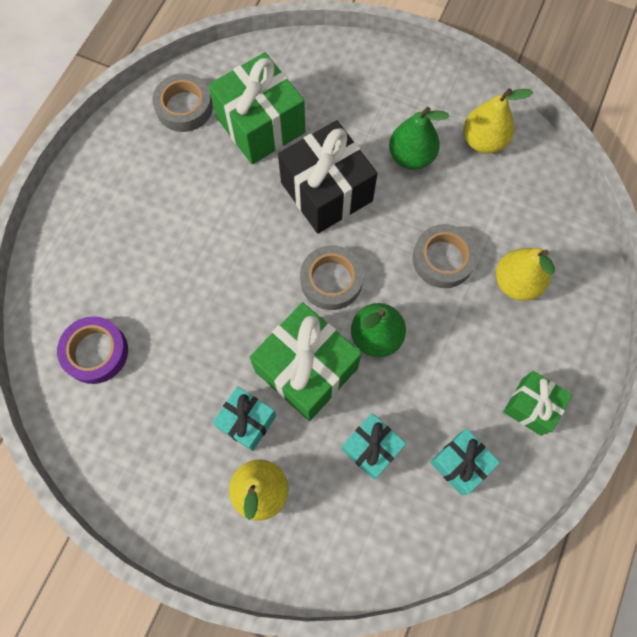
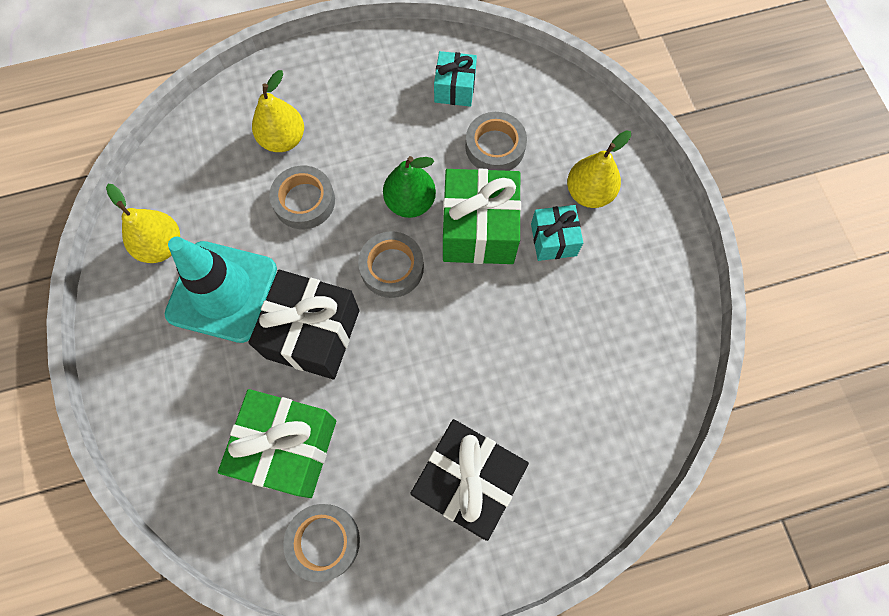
camera: 130 degrees left, 0 degrees up
(96, 352) = (609, 396): purple tape -> none
(136, 212) = (467, 482): none -> black gift
(371, 448) = (495, 147): turquoise gift -> grey tape
(411, 157) = (222, 291): green pear -> turquoise traffic cone
(531, 406) = (375, 73): green gift -> none

